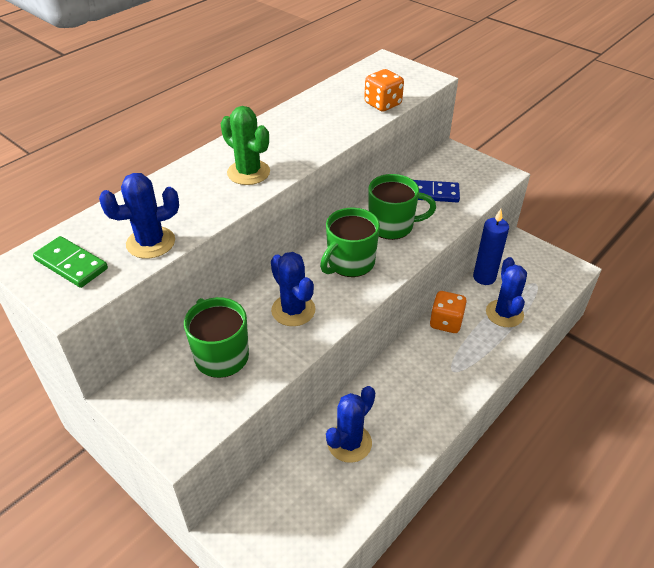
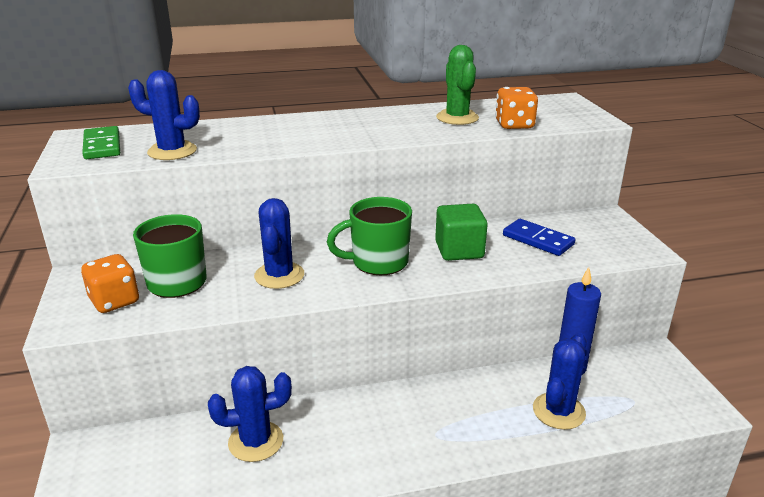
camera: 35 degrees right, 15 degrees down
(248, 172) = (315, 135): green cactus -> green cactus (457, 118)
(392, 226) = (459, 250): green mug -> green cube
(446, 322) = (477, 388): orange dice -> orange dice (114, 301)

